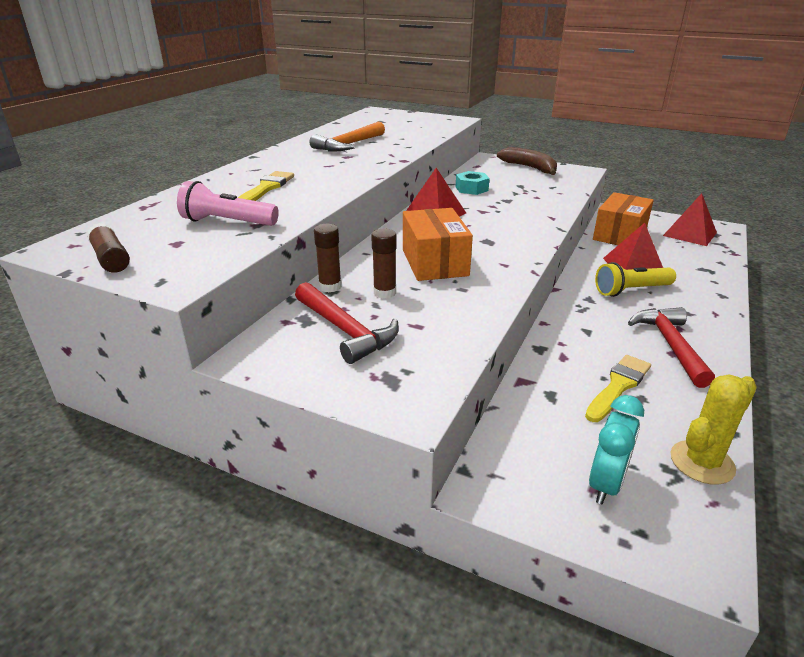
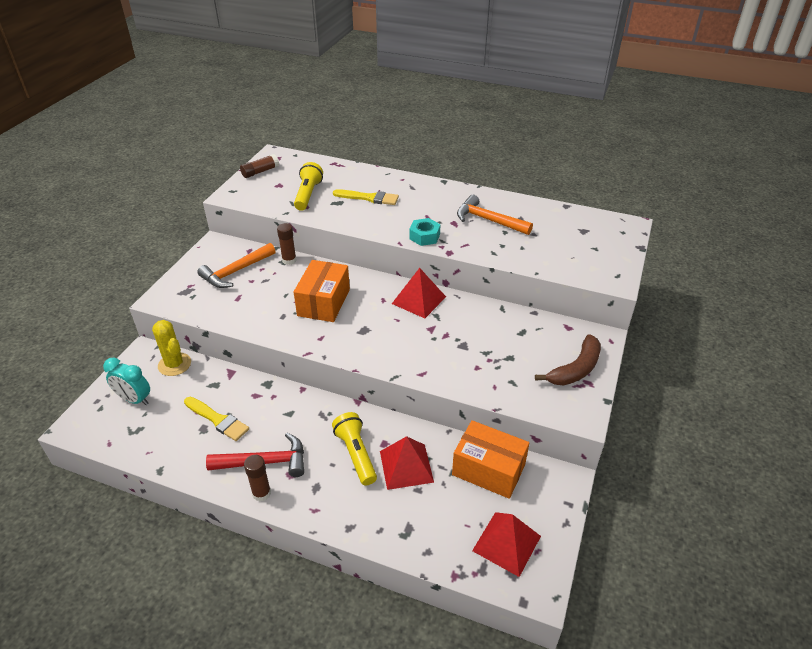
camera: 85 degrees right, 10 degrees up
(227, 222) = (308, 195): pink flashlight -> yellow flashlight
(345, 330) = (236, 271): red hammer -> orange hammer
(385, 292) = (279, 282): brown glue stick -> brown glue stick (261, 493)
(434, 262) = (323, 302): orange box -> orange box turned 60 degrees counterclockwise
(471, 189) = (490, 322): turquoise nut -> turquoise nut (424, 236)
(702, 462) = (139, 446): yellow cactus -> yellow cactus (174, 364)

